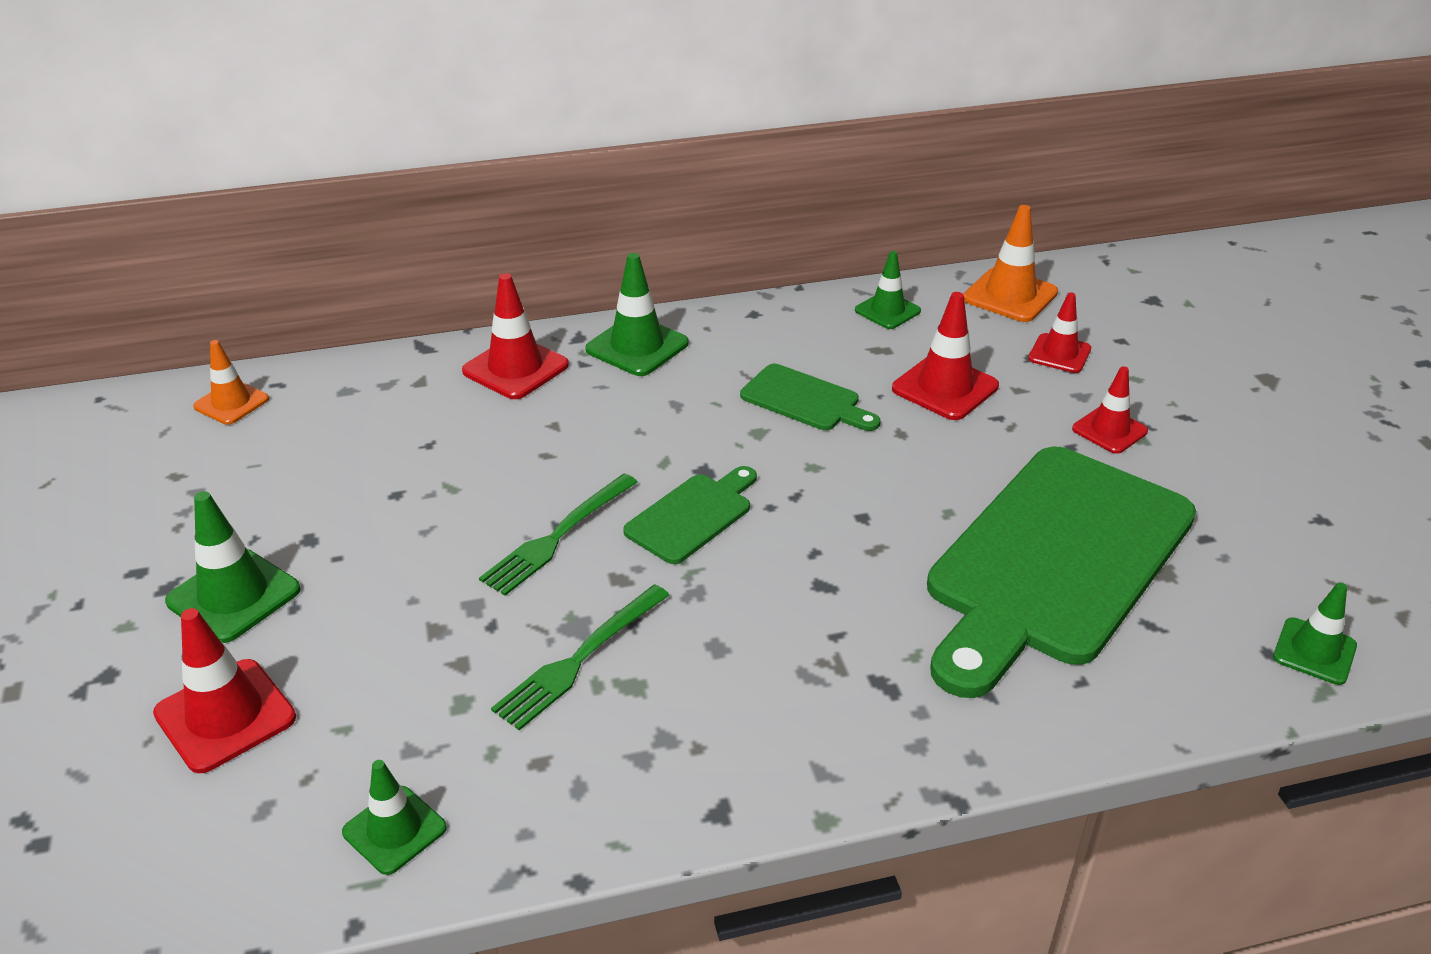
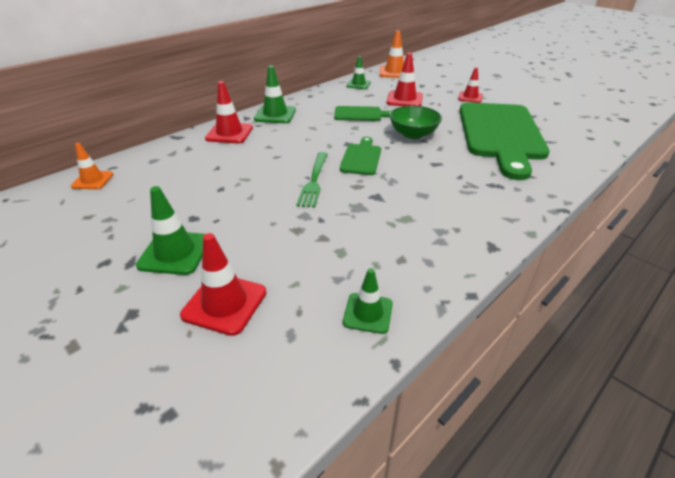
camera: 30 degrees left, 0 degrees up
(579, 659) = (373, 217): green fork -> none
(858, 492) = (413, 134): none -> green bowl
(1059, 354) = (429, 83): red traffic cone -> none
(1314, 651) = (601, 134): green traffic cone -> none

